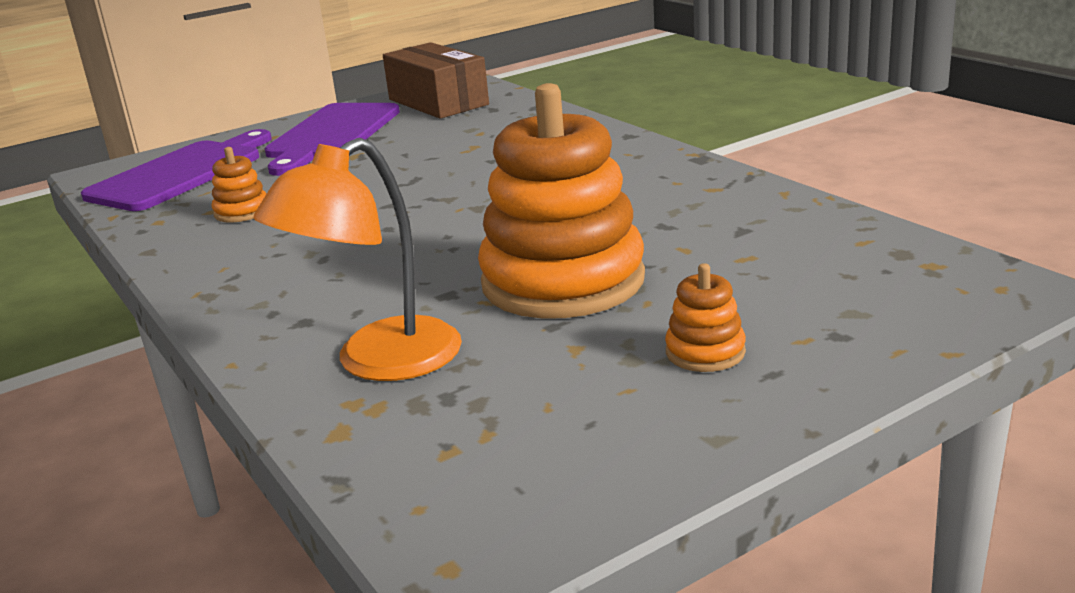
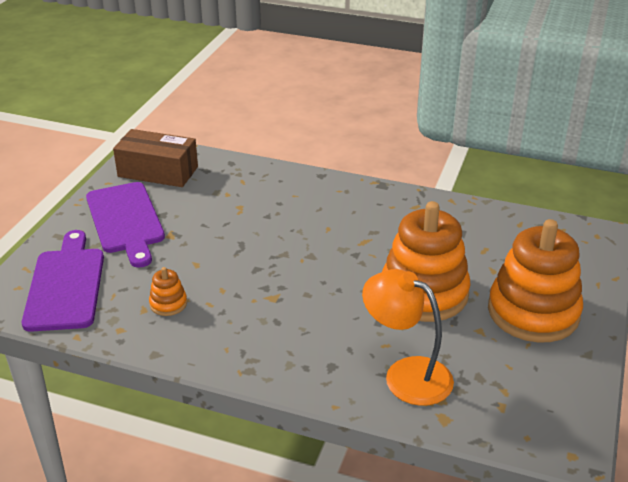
camera: 40 degrees left, 10 degrees up
(378, 362) = (406, 374): orange lamp -> orange lamp turned 120 degrees clockwise
(705, 352) = (533, 312): orange stacking toy -> orange stacking toy, size x2.40

